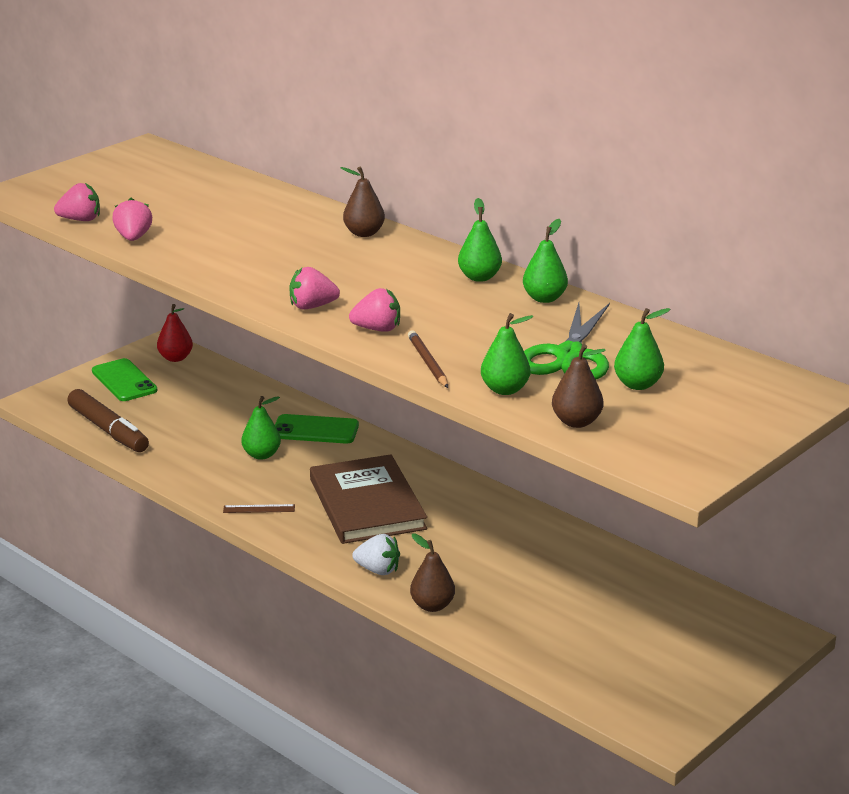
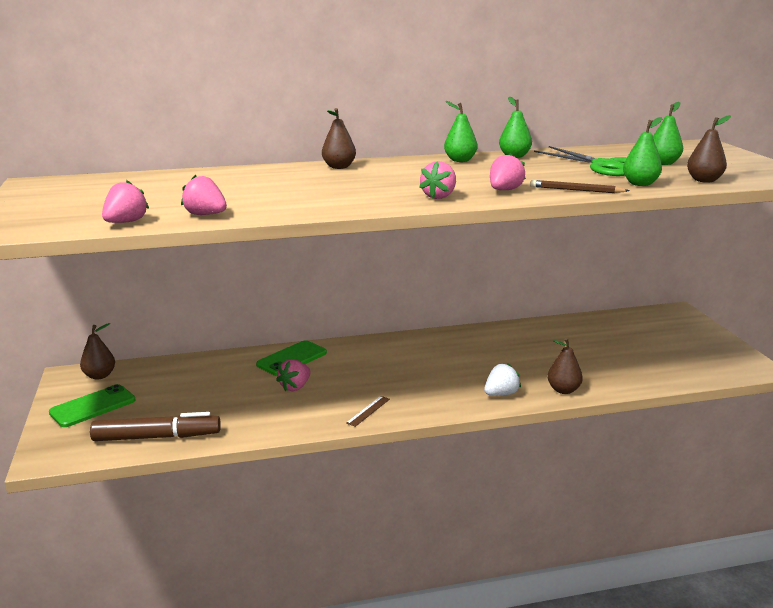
camera: 55 degrees left, 5 degrees down
(124, 381) = (93, 406): green phone -> green phone turned 45 degrees counterclockwise
(175, 358) = (100, 376): red pear -> brown pear
(261, 455) = (295, 387): green pear -> pink strawberry
(367, 504) = (412, 372): brown book -> none

